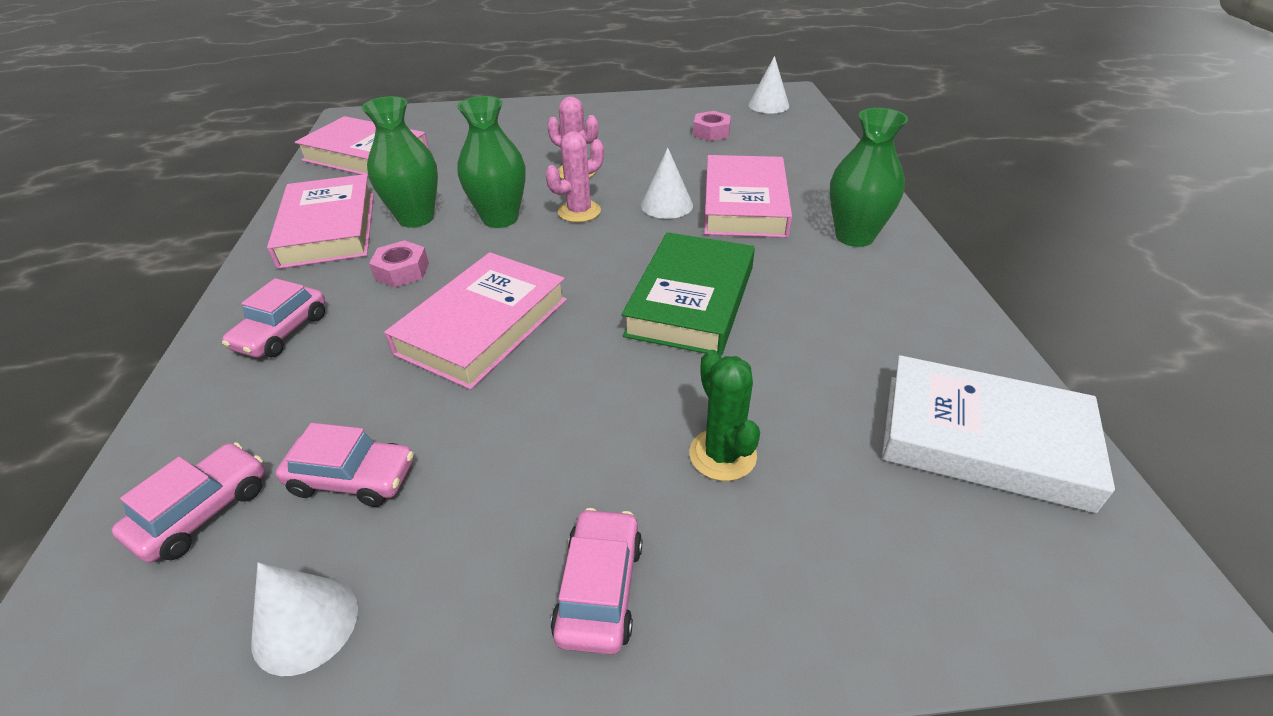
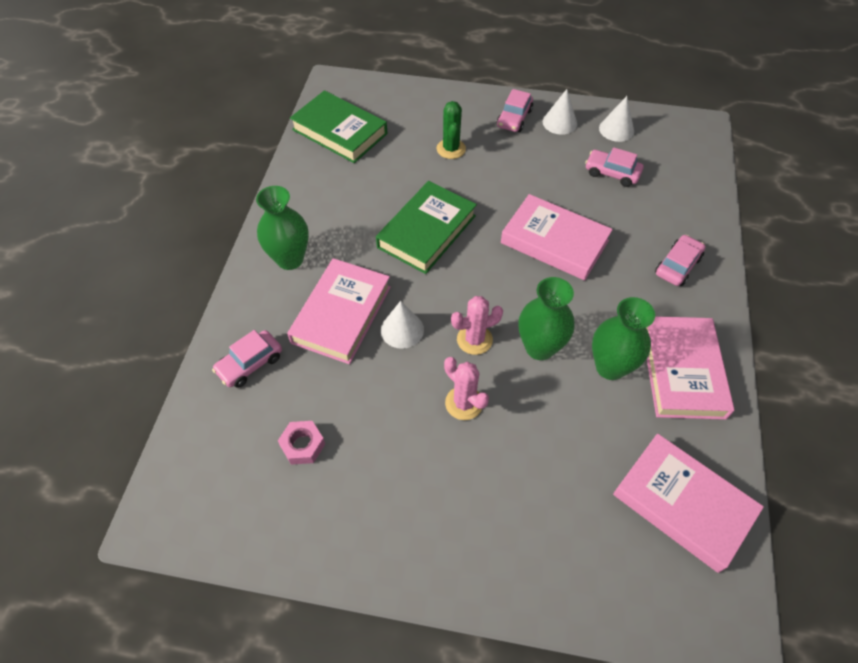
camera: 165 degrees left, 15 degrees up
(203, 511) = (672, 173): pink car -> pink car (250, 364)
(402, 271) = (611, 303): pink nut -> none
(483, 326) = (554, 242): pink book -> pink book turned 75 degrees clockwise
(768, 105) = (201, 495): white cone -> white cone (559, 122)
(983, 440) = (339, 132): white book -> green book

